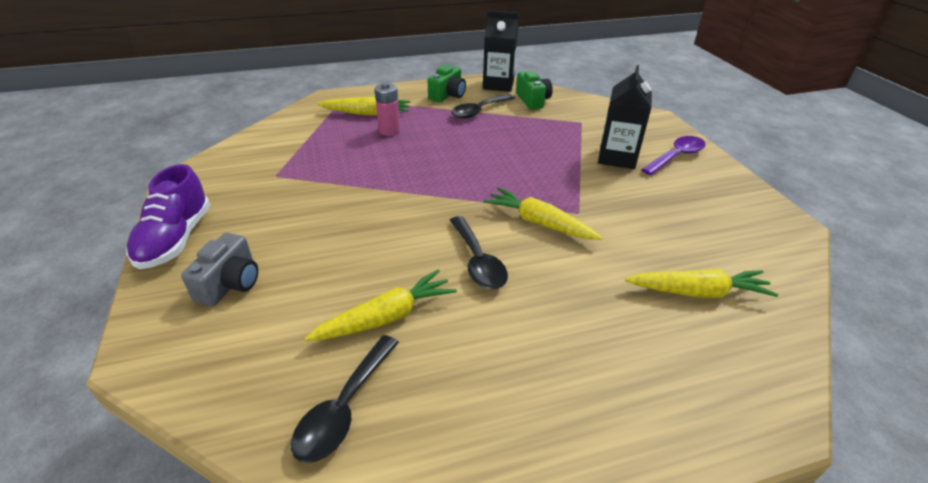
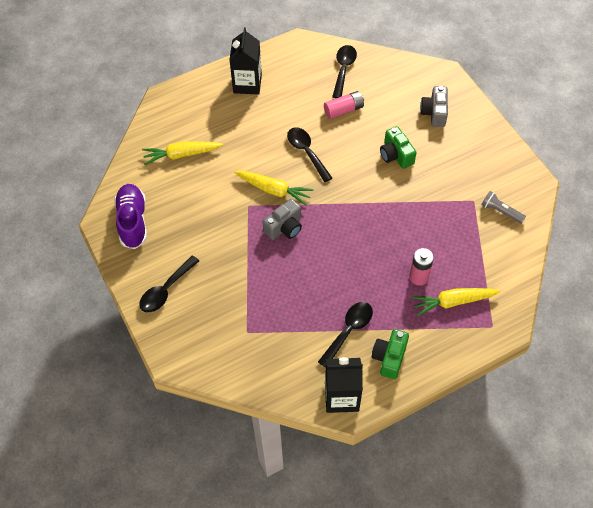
camera: 170 degrees right, 20 degrees up
(176, 239) = (489, 134): purple shoe -> purple shoe (133, 221)
(253, 162) = (500, 211): none -> grey flashlight
(387, 317) = (343, 110): yellow carrot -> pink battery
(530, 185) = (284, 227): none -> grey camera
(532, 100) = (298, 366): green camera -> green camera (396, 155)
(617, 157) = (217, 278): black carton -> black carton (247, 84)
(676, 156) = (166, 290): purple spoon -> black spoon

